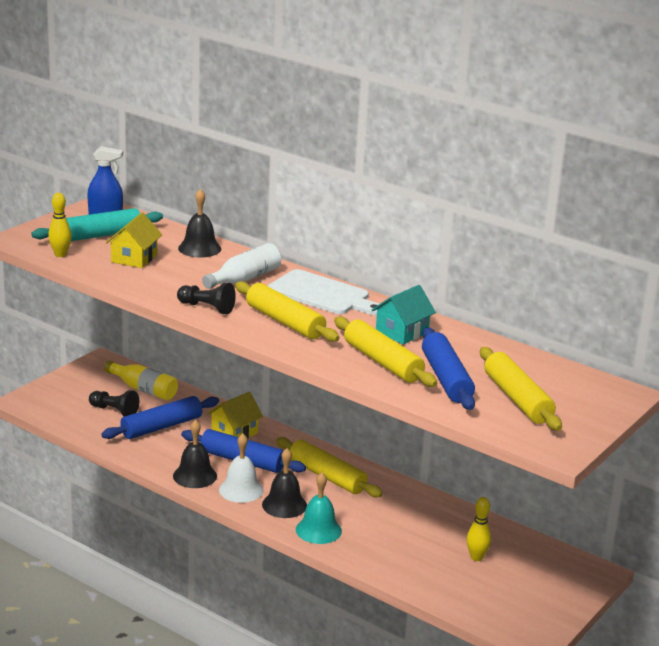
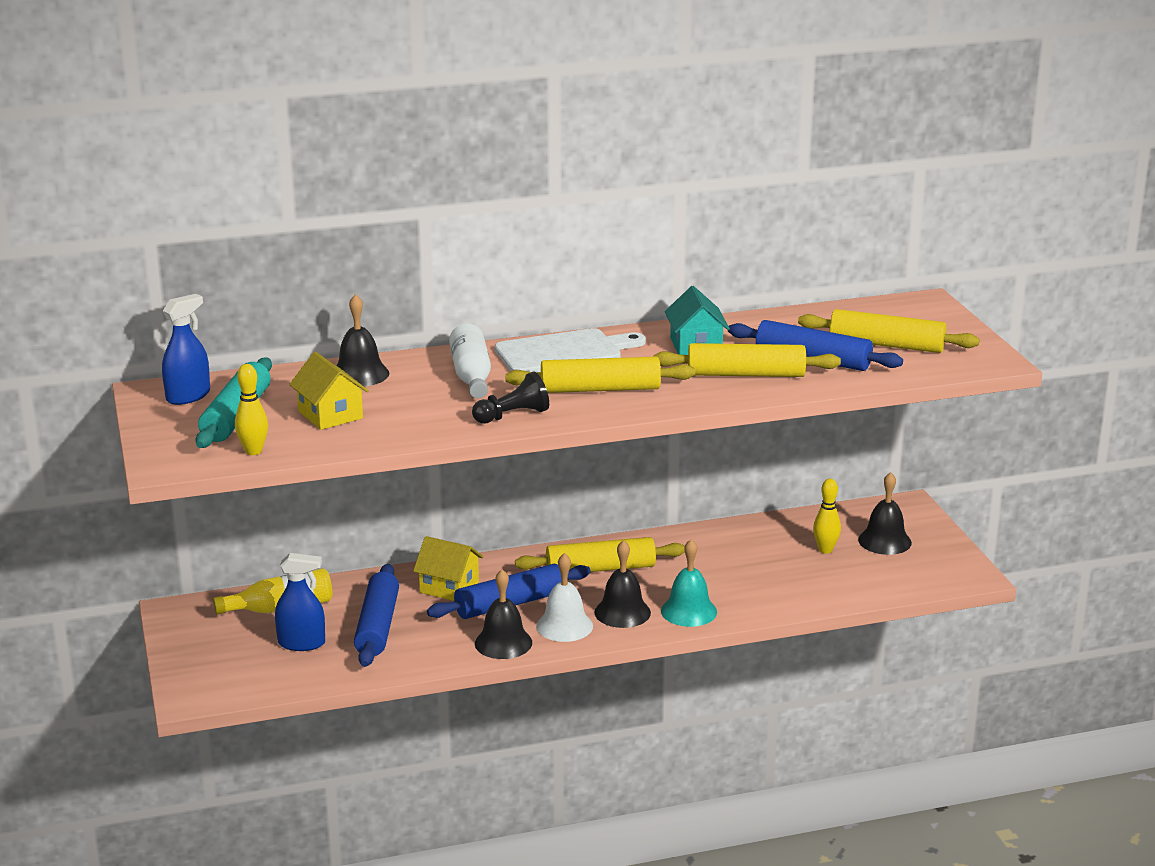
camera: 50 degrees left, 0 degrees up
(114, 411) = (301, 643): black pawn -> blue spray bottle
(234, 432) = (449, 587): yellow house -> yellow house turned 60 degrees counterclockwise
(526, 579) = (884, 541): none -> black bell

